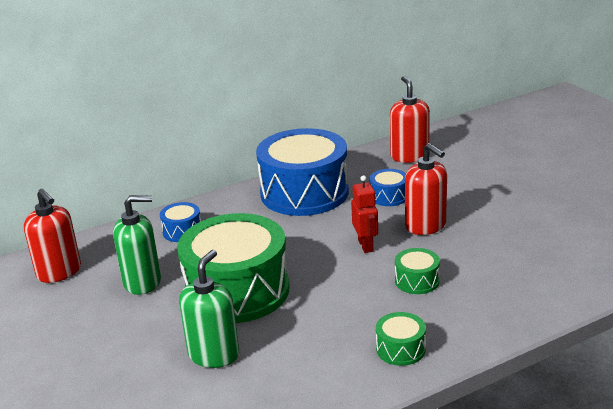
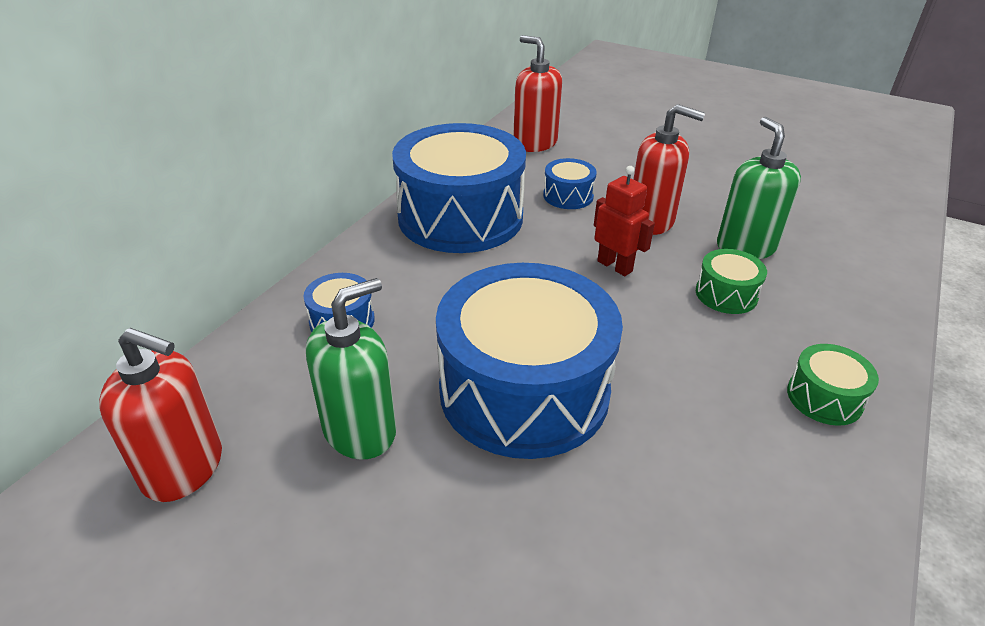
camera: 35 degrees left, 10 degrees up
(214, 354) = (606, 518): green soap dispenser -> green soap dispenser (745, 247)
(237, 291) = (524, 390): green drum -> blue drum

